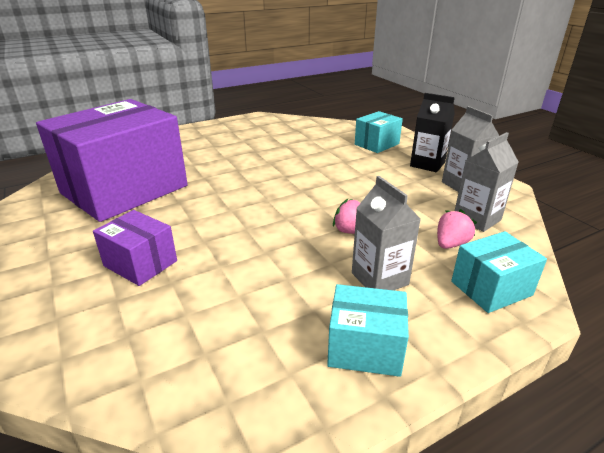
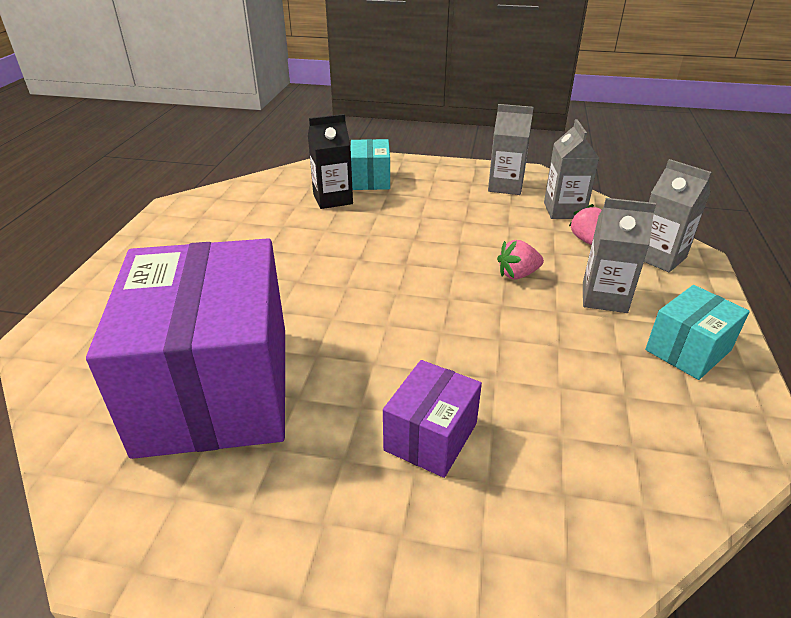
camera: 50 degrees left, 5 degrees up
(140, 263) = (431, 436): purple box -> purple box turned 45 degrees counterclockwise
(427, 164) = (448, 180): black carton -> black carton (333, 199)
(491, 288) = (659, 257): turquoise box -> grey carton

